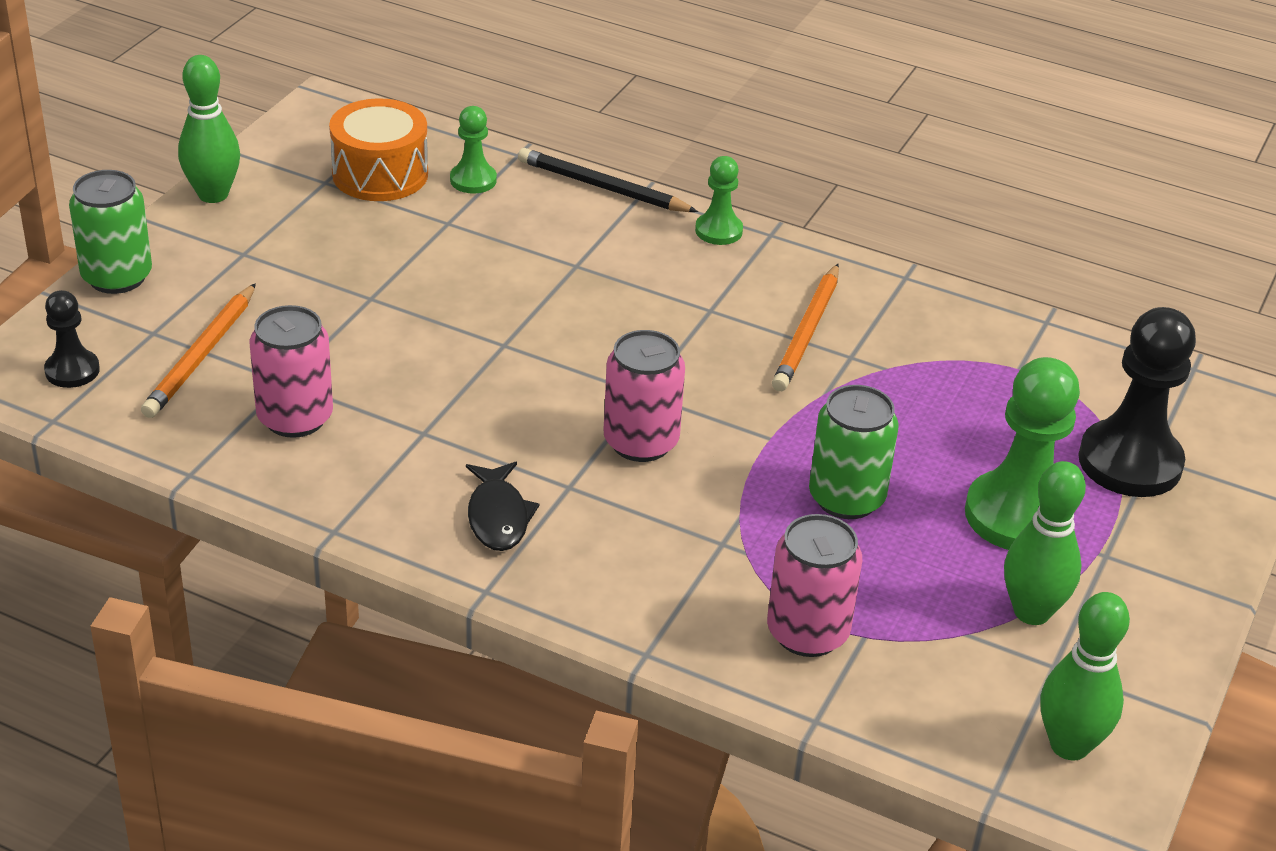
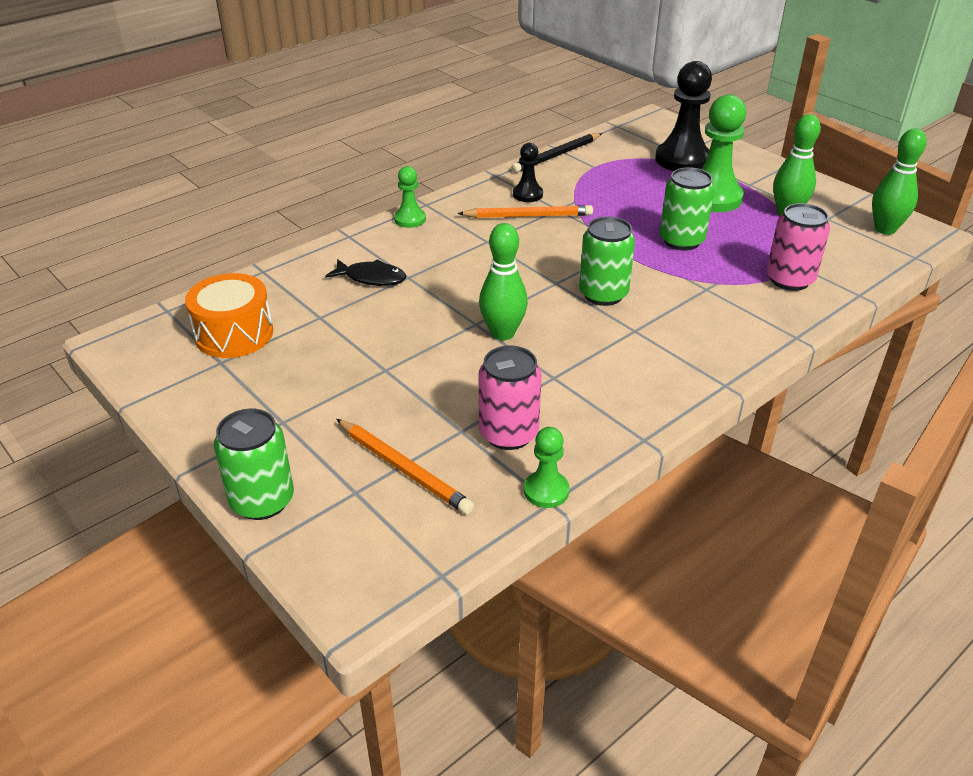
camera: 65 degrees left, 0 degrees up
(72, 371) = (379, 551): black pawn -> black pawn (527, 194)
(213, 194) = (187, 423): green bowling pin -> green bowling pin (502, 333)
(473, 180) = (278, 295): green pawn -> green pawn (546, 491)
(498, 516) = (654, 364): black fish -> black fish (371, 278)
(602, 187) = (330, 248): black pencil -> black pencil (556, 155)
(641, 442) = (603, 294): pink can -> green can
(807, 332) = (528, 216): orange pencil -> orange pencil turned 45 degrees counterclockwise

